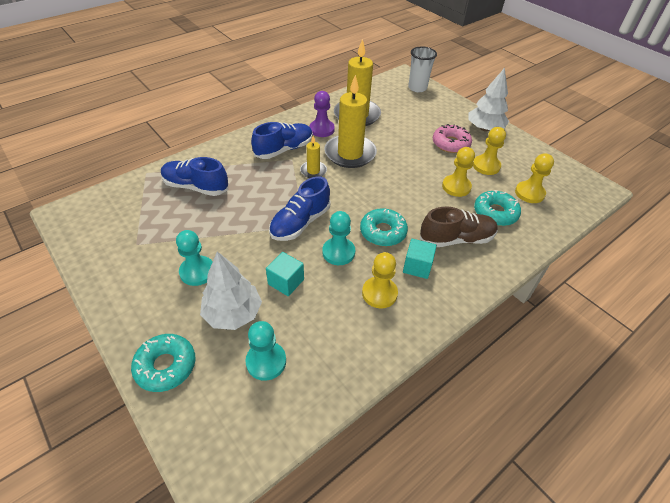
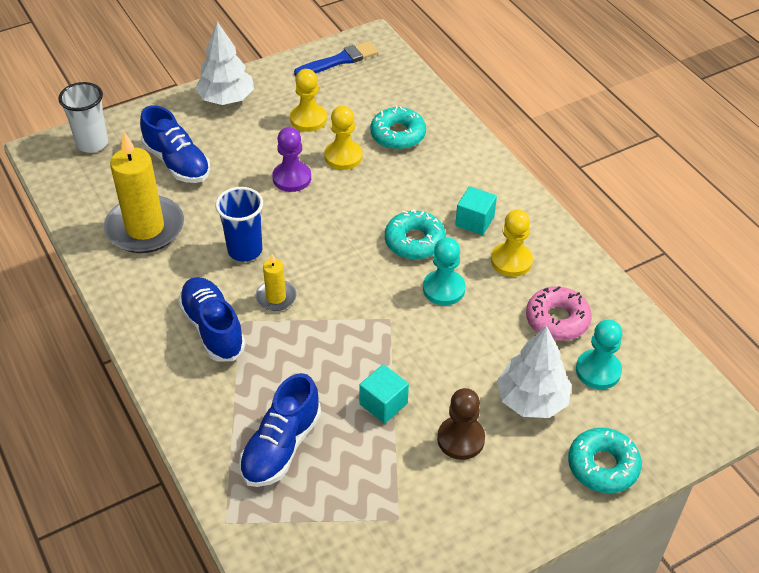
camera: 80 degrees left, 0 degrees up
(197, 272) = (460, 439): turquoise pawn -> brown pawn
(286, 282) = (486, 345): turquoise cube -> turquoise cube (383, 404)
(300, 223) = (384, 322): blue shoe -> blue shoe (177, 163)
(322, 129) = (171, 276): purple pawn -> purple pawn (292, 178)
(350, 153) = (245, 250): yellow candle -> blue cup
(450, 144) = (251, 140): pink donut -> pink donut (557, 320)
(456, 239) = (436, 178): brown shoe -> none
(529, 193) = (368, 97): yellow pawn -> none
(561, 174) = (339, 60): none -> blue brush

